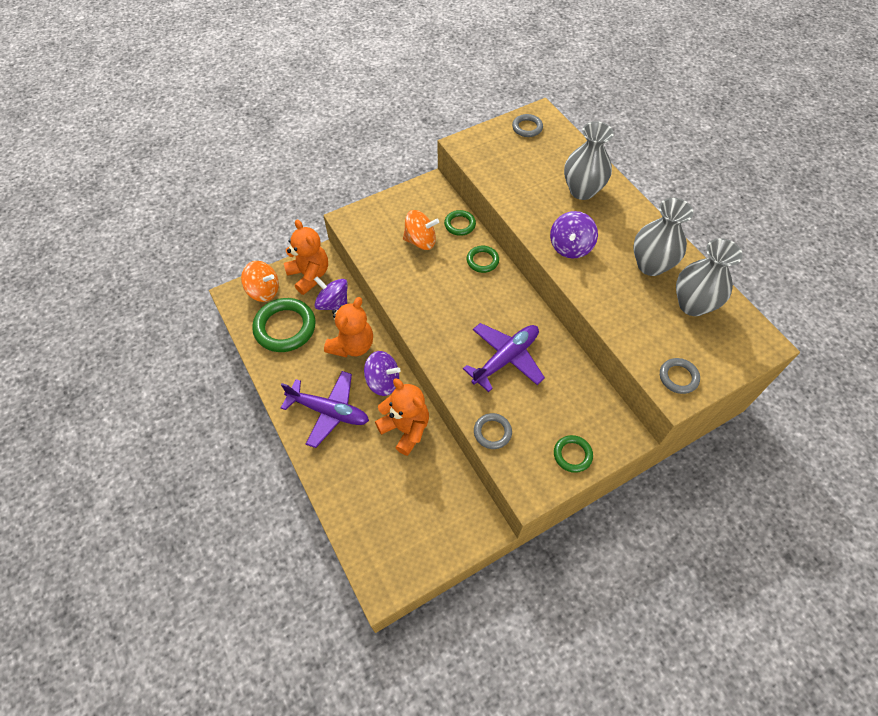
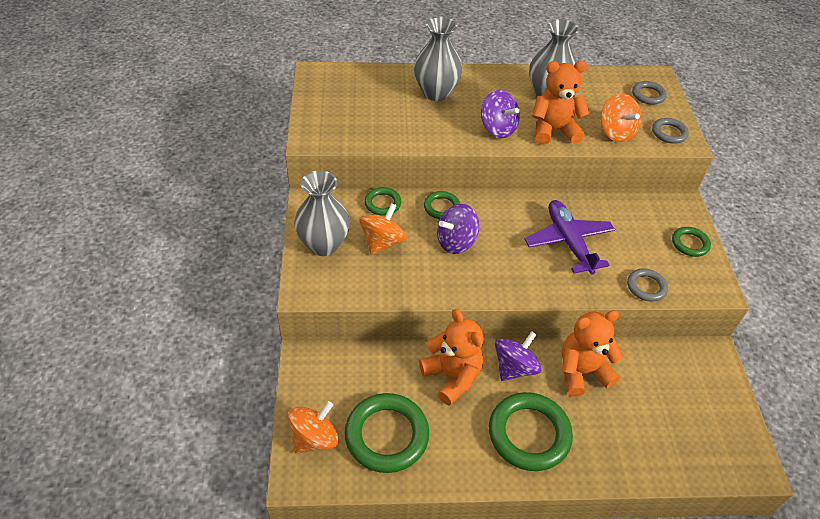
camera: 65 degrees left, 10 degrees down
(309, 275) = (324, 379): orange teddy bear -> orange teddy bear (553, 130)
(329, 411) = (529, 434): purple plane -> green ring
(333, 304) = (382, 372): purple spinning top -> purple spinning top (456, 242)
(527, 128) = (327, 89): grey ring -> grey ring (648, 95)
(640, 333) = (616, 132): none -> orange spinning top
(692, 304) = (601, 92): grey vase -> grey vase (324, 245)

